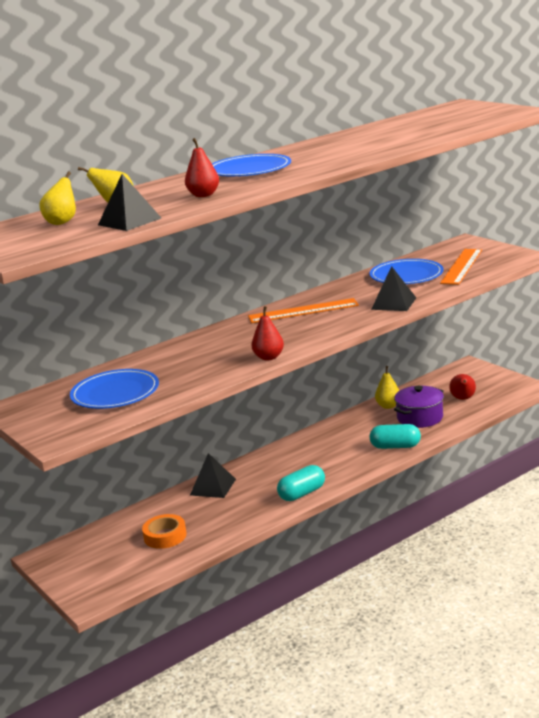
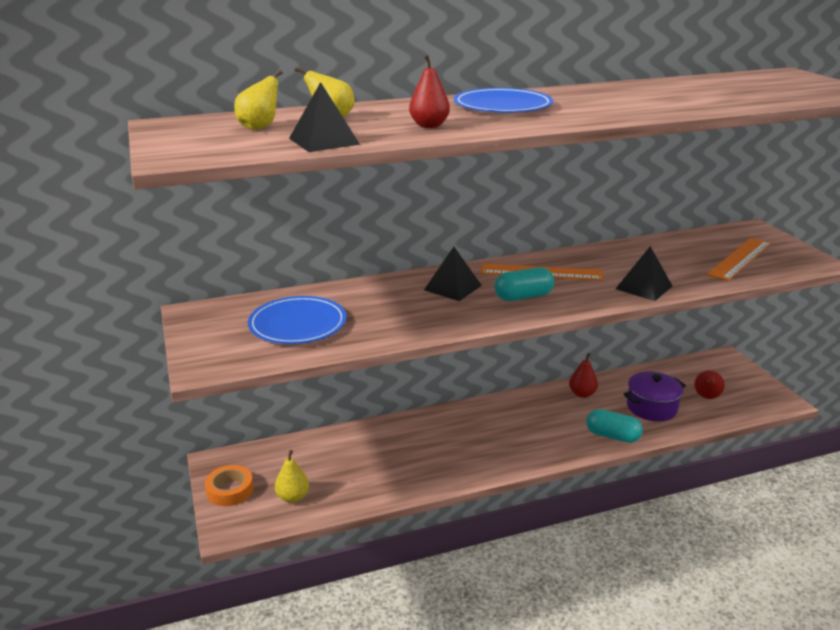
camera: 15 degrees right, 5 degrees up
(165, 536) = (336, 475): orange tape -> orange tape (230, 490)
(213, 487) = (409, 429): black pyramid -> black pyramid (453, 287)
(269, 357) = (475, 322): red pear -> red pear (582, 394)
(302, 493) = (492, 465): turquoise capsule -> turquoise capsule (523, 297)
(388, 406) = (623, 384): yellow pear -> yellow pear (293, 497)
(406, 275) = (672, 255): blue plate -> none

